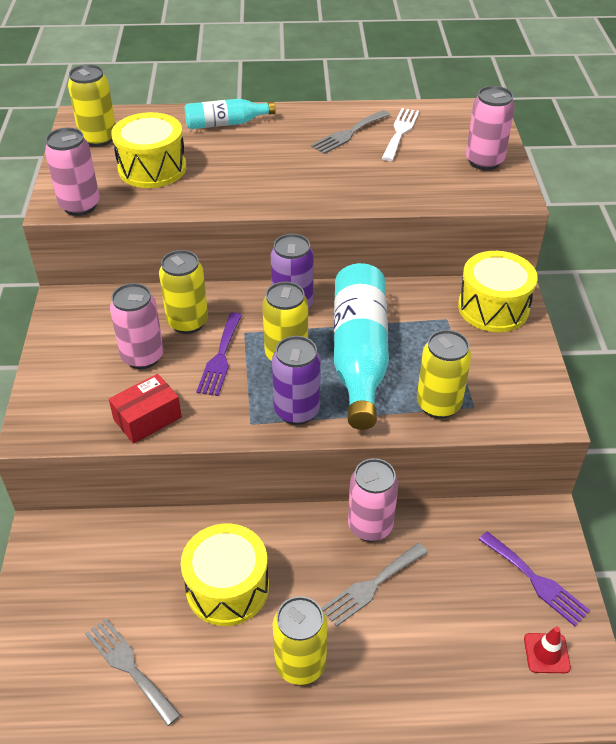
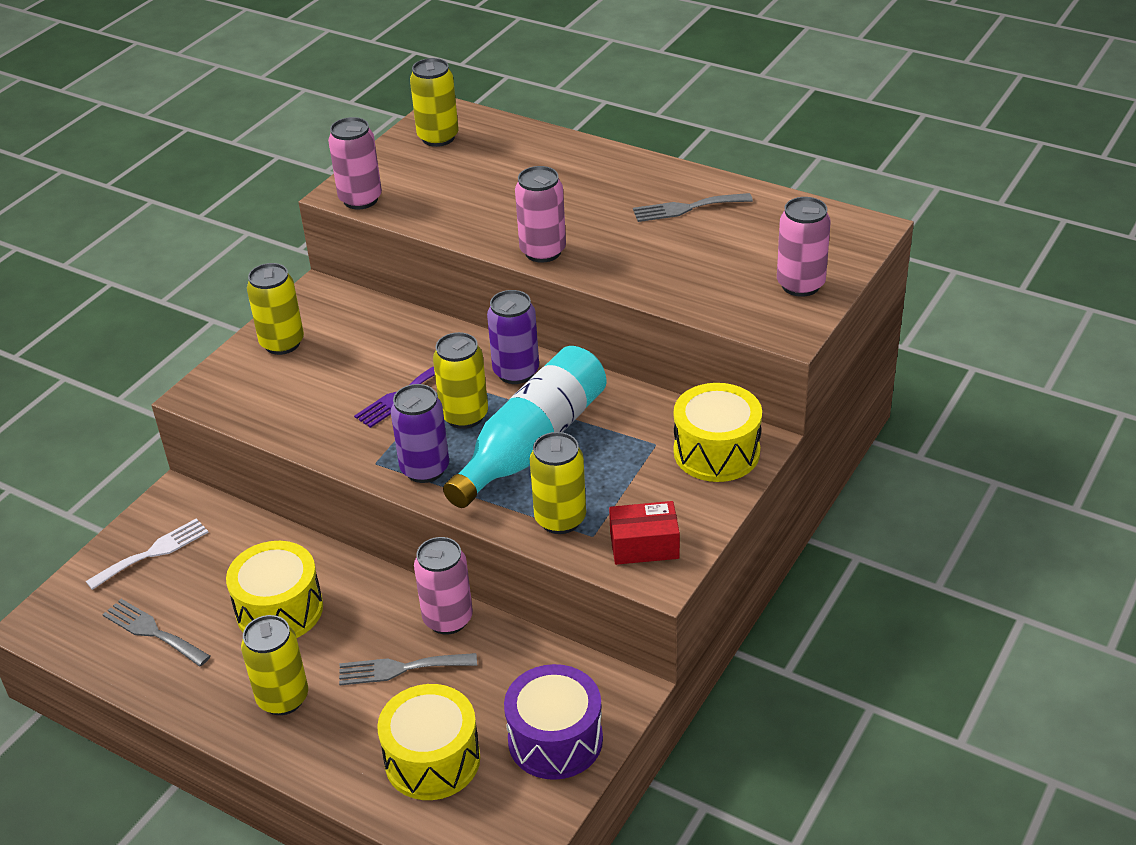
camera: 35 degrees right, 5 degrees down
(129, 667) = (153, 631): grey fork -> grey fork turned 45 degrees counterclockwise
(142, 357) = (338, 367): pink can -> pink can (543, 251)
(147, 418) = (294, 422): red box -> red box (644, 545)
(152, 168) = (458, 183): yellow drum -> yellow drum (432, 760)
(188, 322) = (405, 351): yellow can -> yellow can (282, 343)
(226, 123) = (572, 159): turquoise bottle -> none
(400, 132) = (744, 224): white fork -> white fork (153, 552)
(536, 581) = (555, 740): purple fork -> purple drum
(546, 653) = (501, 802): red traffic cone -> none

